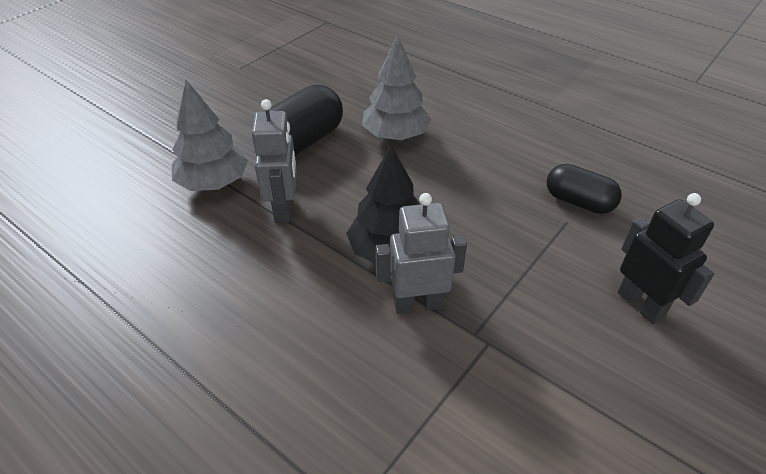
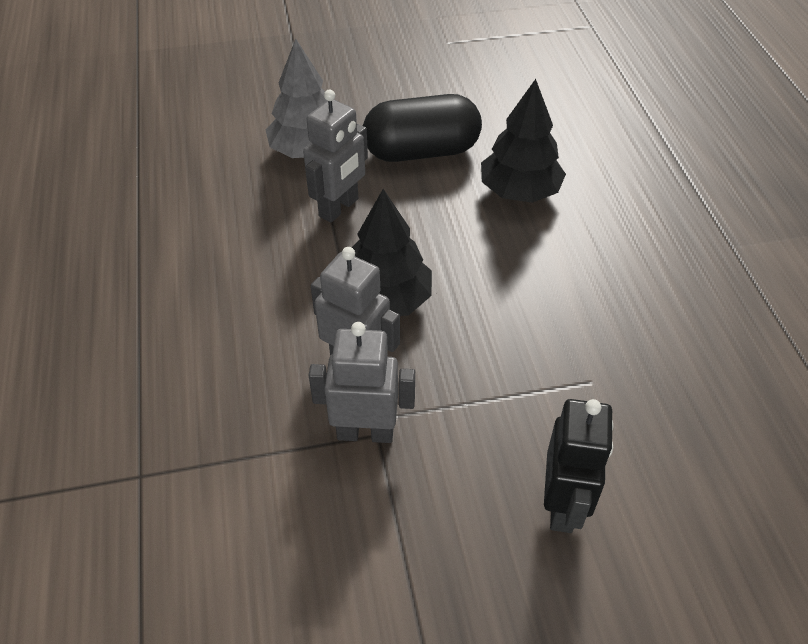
camera: 40 degrees right, 5 degrees up
(395, 135) = (519, 191): grey tree -> black tree
(479, 347) = (365, 432): none -> grey robot
(578, 202) = (631, 370): black capsule -> none

